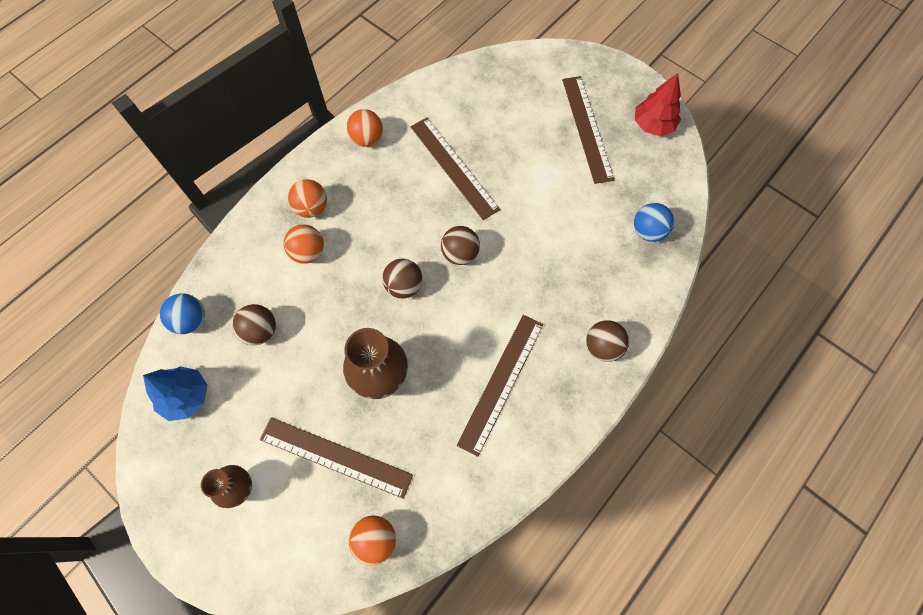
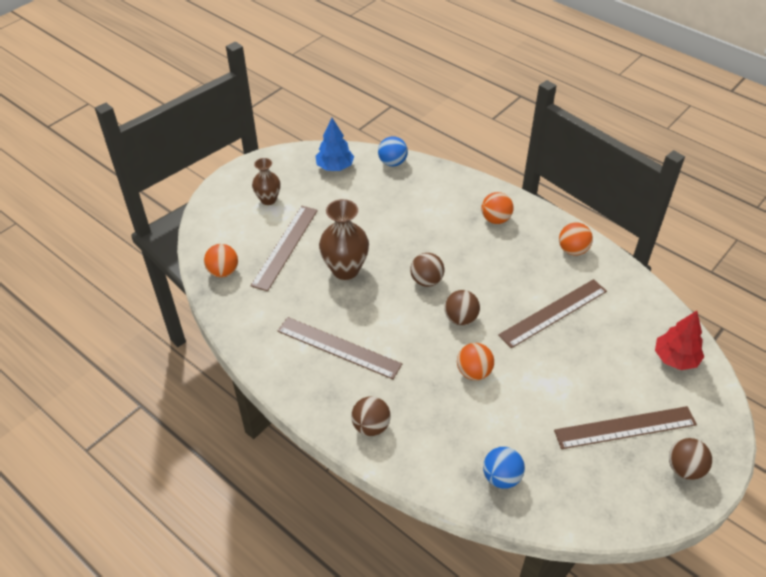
camera: 90 degrees right, 20 degrees down
(260, 331) = (384, 199): brown ball -> brown ball (684, 468)
(308, 252) = (453, 220): orange ball -> orange ball (474, 372)
(653, 125) = (645, 495): red tree -> red tree (675, 358)

